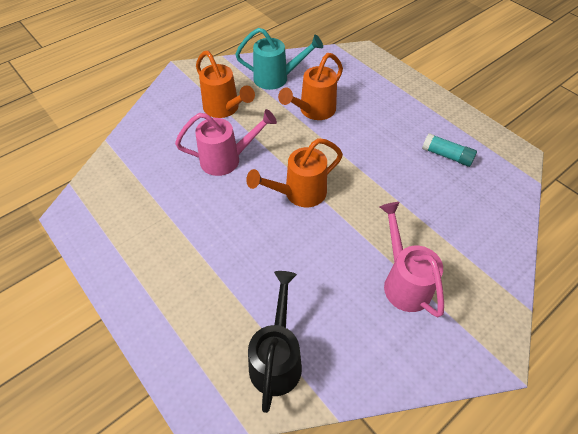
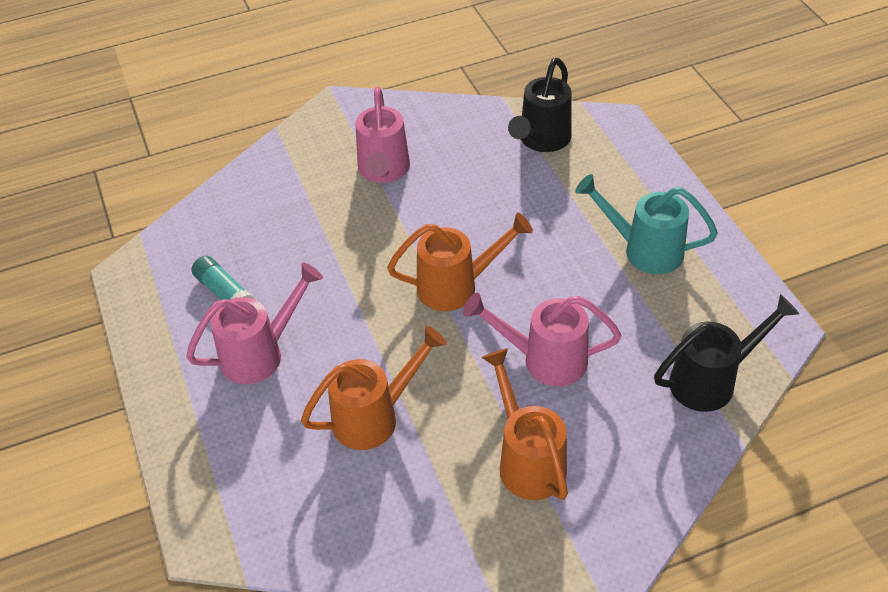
camera: 160 degrees left, 5 degrees down
(121, 169) = (711, 380): none -> black watering can
(276, 78) = (409, 511): turquoise watering can -> turquoise watering can (644, 250)
(397, 127) = (260, 353): none -> pink watering can

